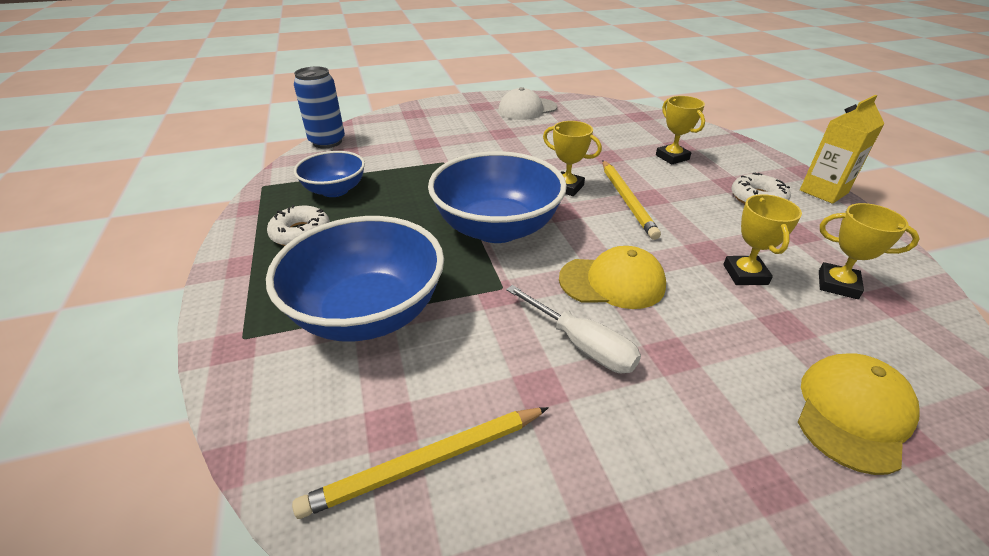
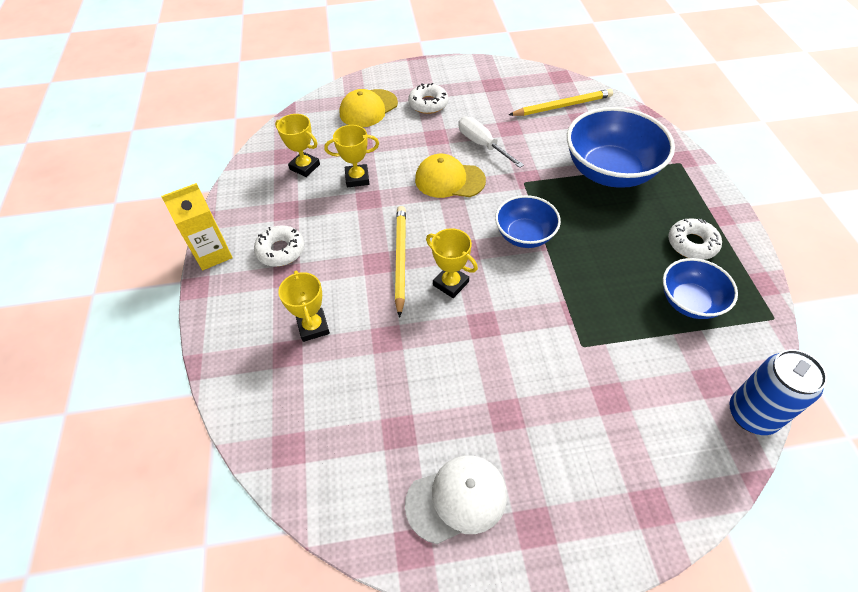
camera: 170 degrees left, 15 degrees up
(497, 228) = (524, 235): blue bowl -> blue bowl, size x0.58
(735, 440) = (428, 104): none -> white donut
(745, 274) = (357, 178): yellow trophy -> yellow trophy turned 75 degrees clockwise

